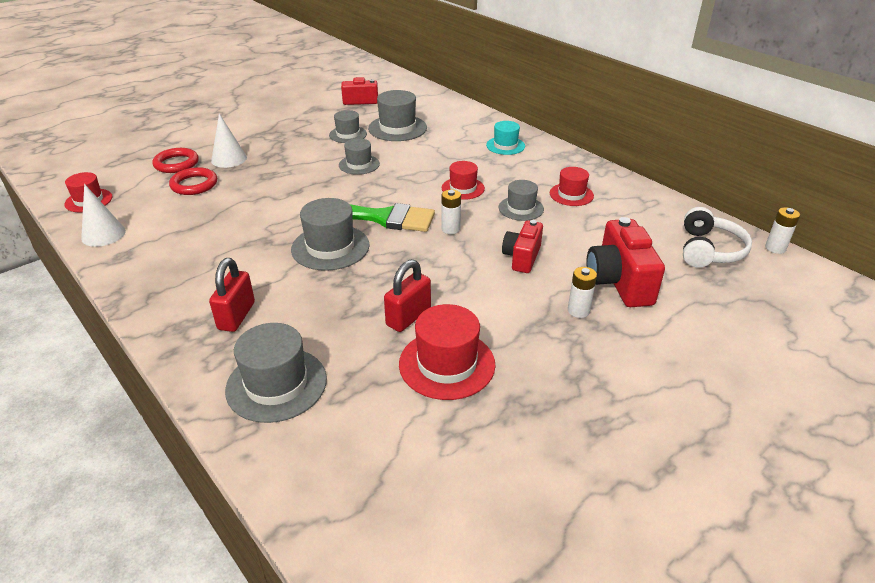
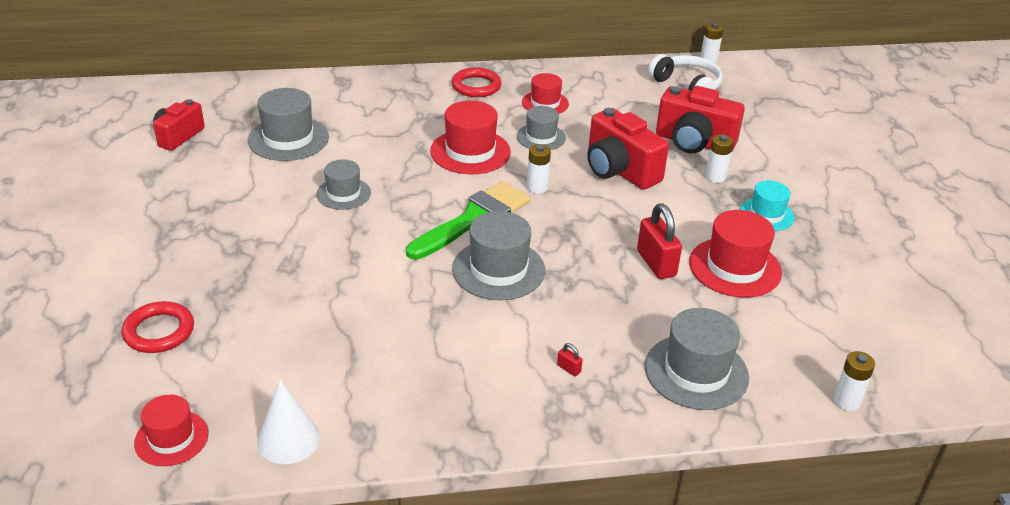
camera: 60 degrees left, 0 degrees up
(194, 184) = (241, 330): red ring -> red ring (476, 86)
(229, 159) = (204, 283): white cone -> none
(236, 316) = (569, 369): red padlock -> red padlock, size x0.42
(297, 501) = (846, 401): none -> white battery
(348, 134) = (258, 176): grey hat -> none
(463, 188) = (470, 152): red hat -> red hat, size x1.58
(505, 146) = (414, 95): turquoise hat -> turquoise hat (766, 214)
(522, 257) = (619, 170): red camera -> red camera, size x1.57

